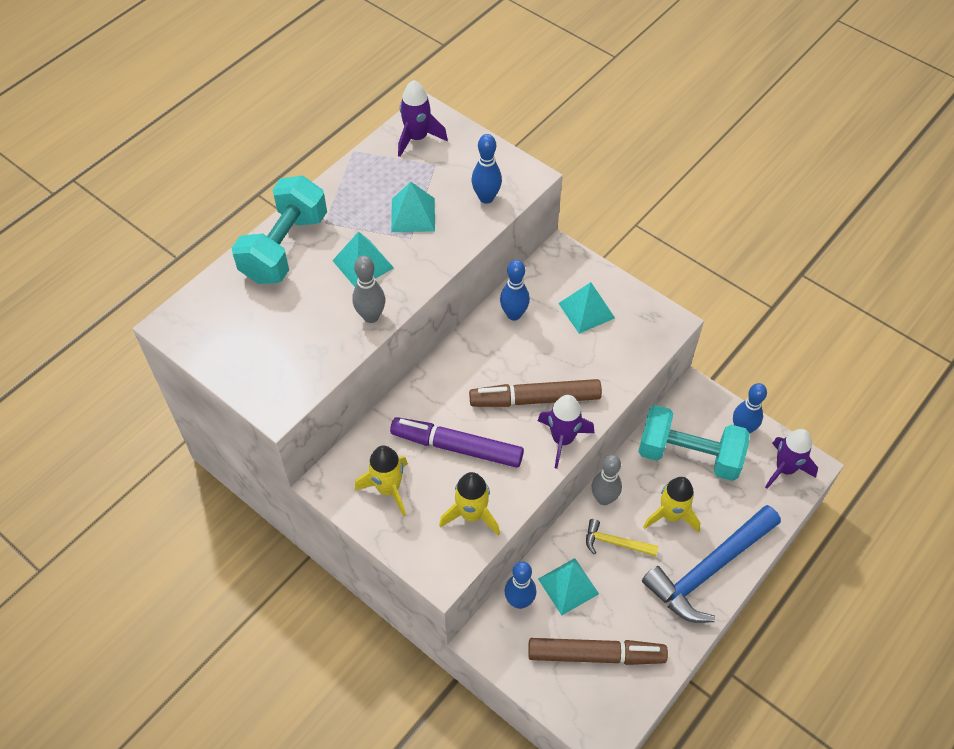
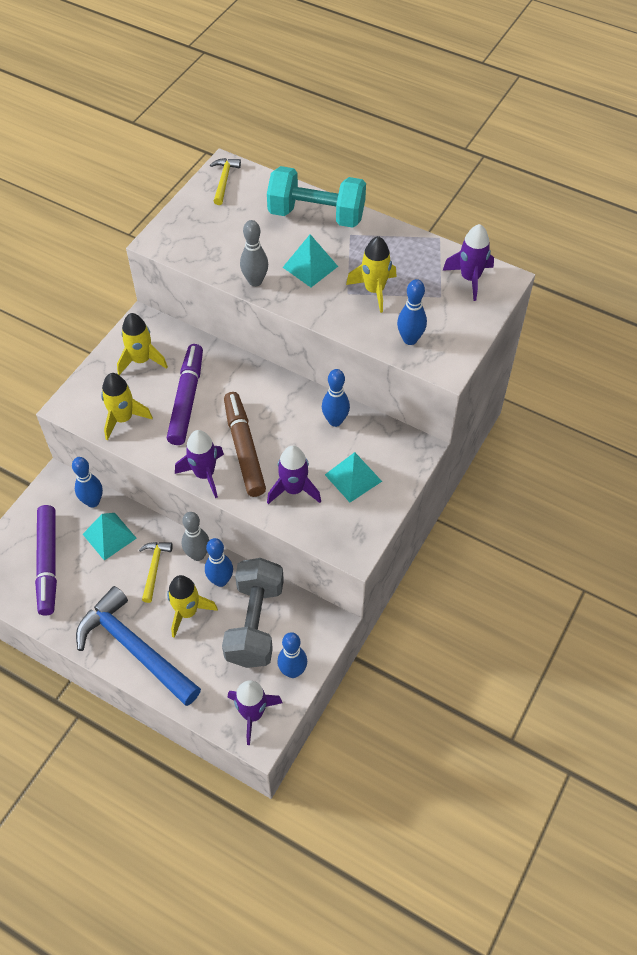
camera: 80 degrees right, 0 degrees up
(195, 328) = (224, 180): none -> yellow hammer
(413, 215) = (374, 290): turquoise pyramid -> yellow rocket
(593, 362) = (294, 489): none -> purple rocket
(595, 655) = (48, 563): brown marker -> purple marker
(637, 480) = (220, 580): none -> blue bowling pin
(689, 455) = (255, 623): turquoise dumbbell -> grey dumbbell

